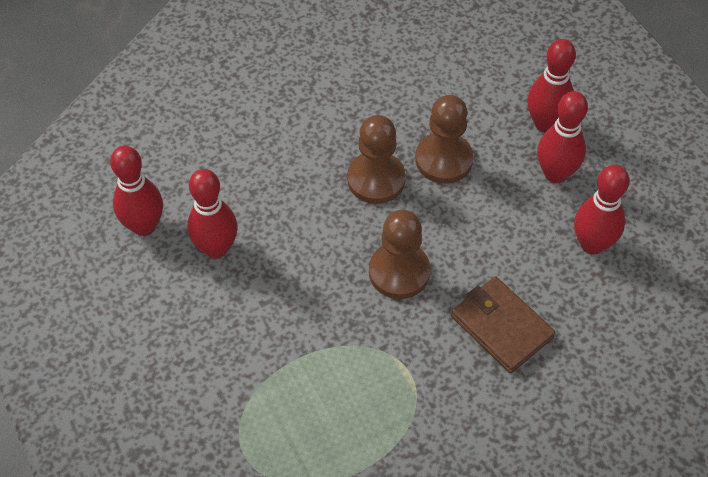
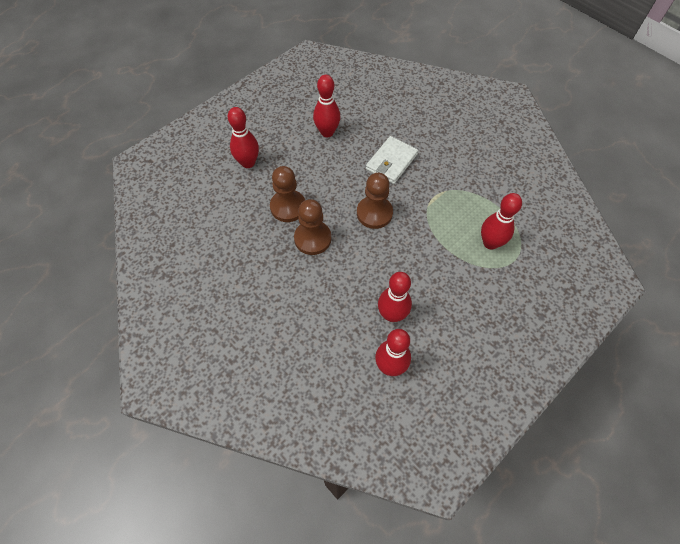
camera: 105 degrees left, 5 degrees up
(501, 327) = (391, 162): brown wallet -> white wallet
(555, 174) = (284, 153): red bowling pin -> red bowling pin (490, 243)

